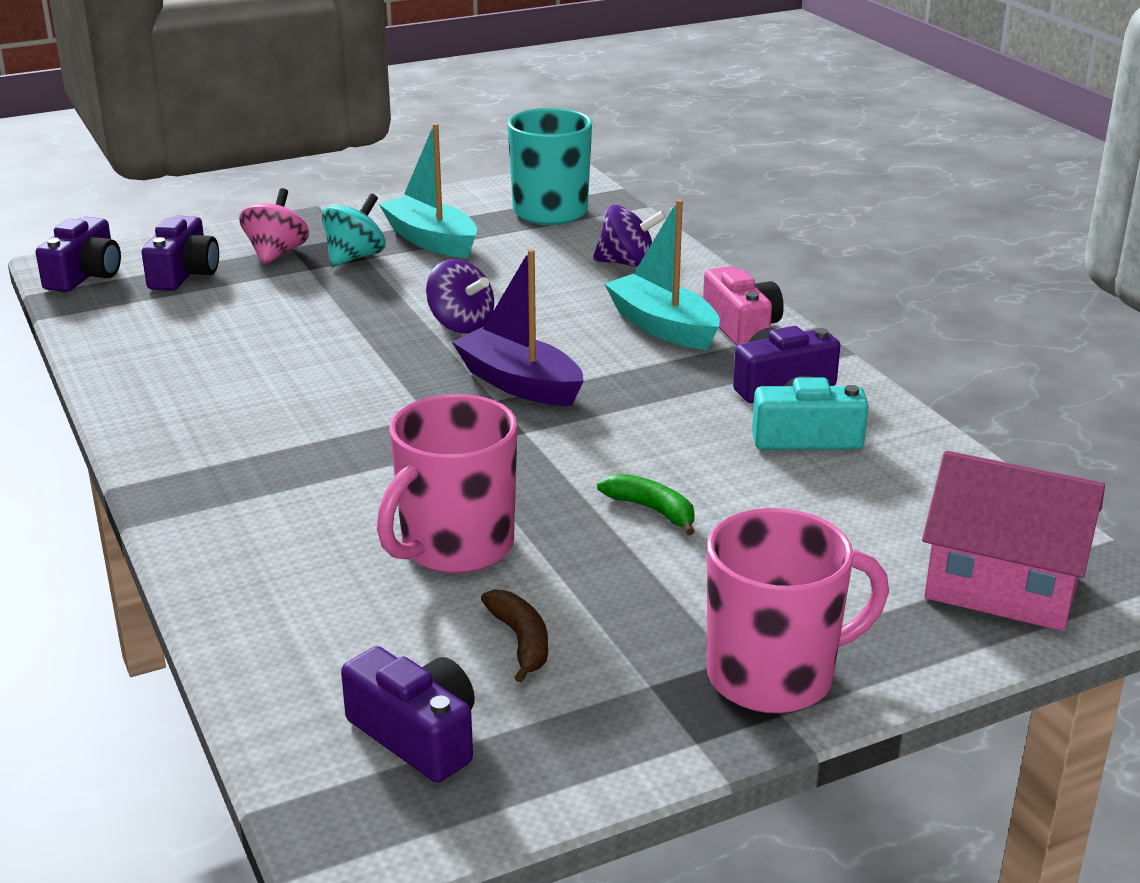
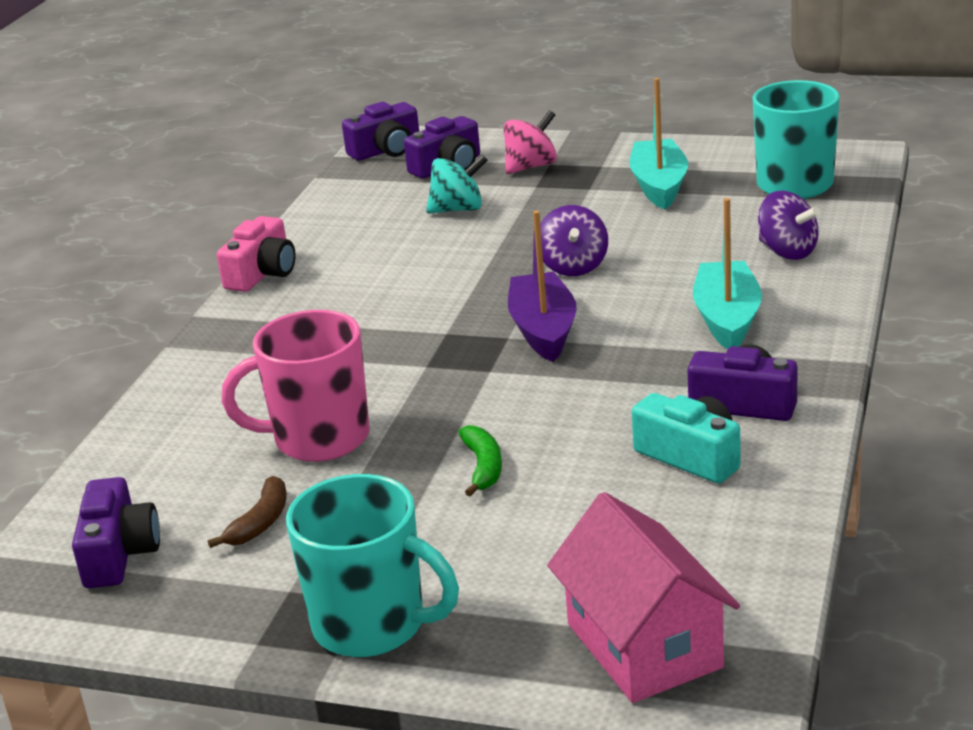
camera: 45 degrees right, 0 degrees up
(355, 257) = (581, 185): turquoise spinning top -> turquoise spinning top (458, 209)
(742, 327) = (794, 341): pink camera -> pink camera (262, 273)
(774, 676) = (372, 625): pink mug -> turquoise mug

